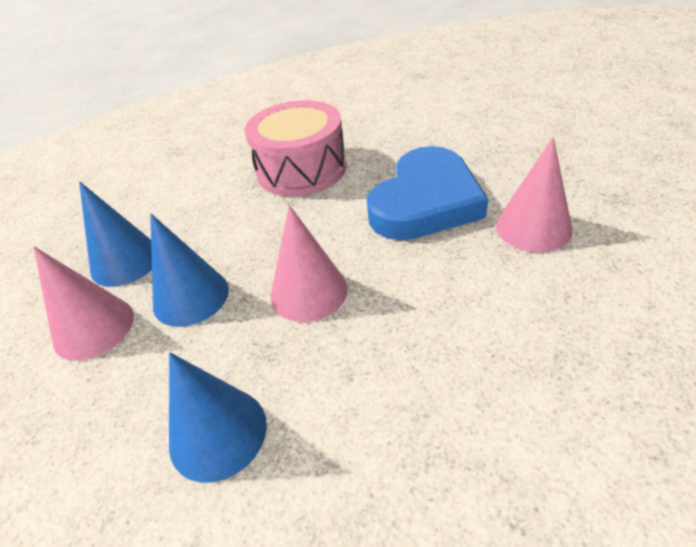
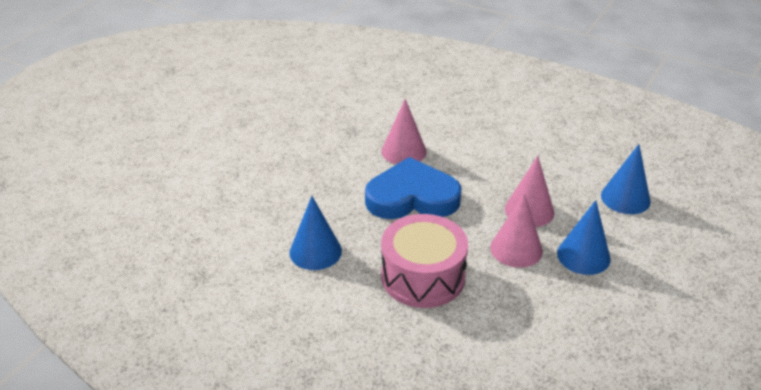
camera: 130 degrees left, 5 degrees down
(94, 328) = (646, 283): pink cone -> pink cone (516, 249)
(125, 261) = (598, 311): blue cone -> blue cone (315, 251)

